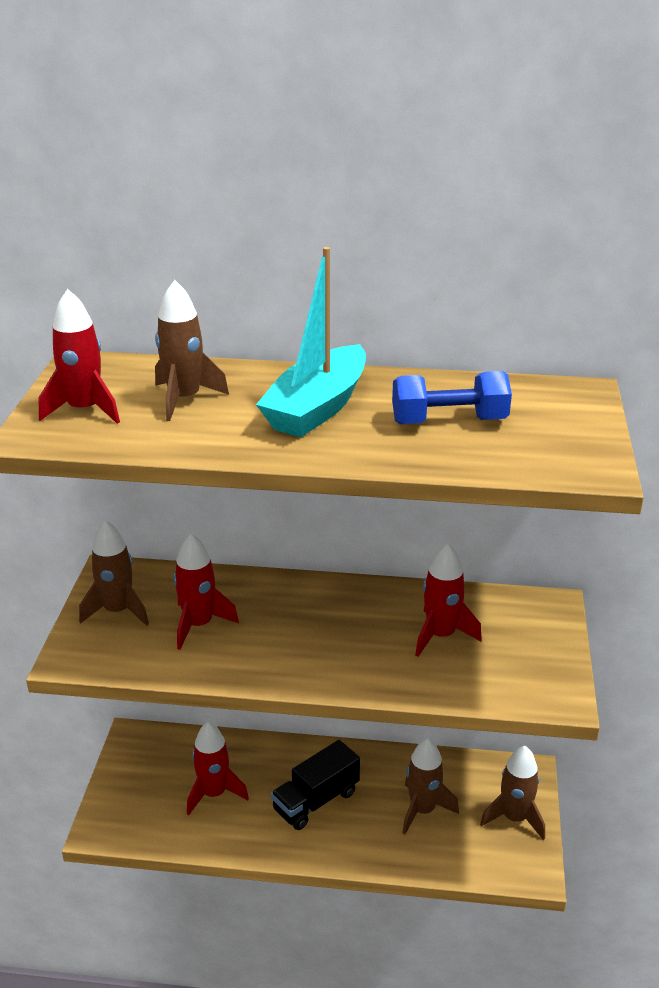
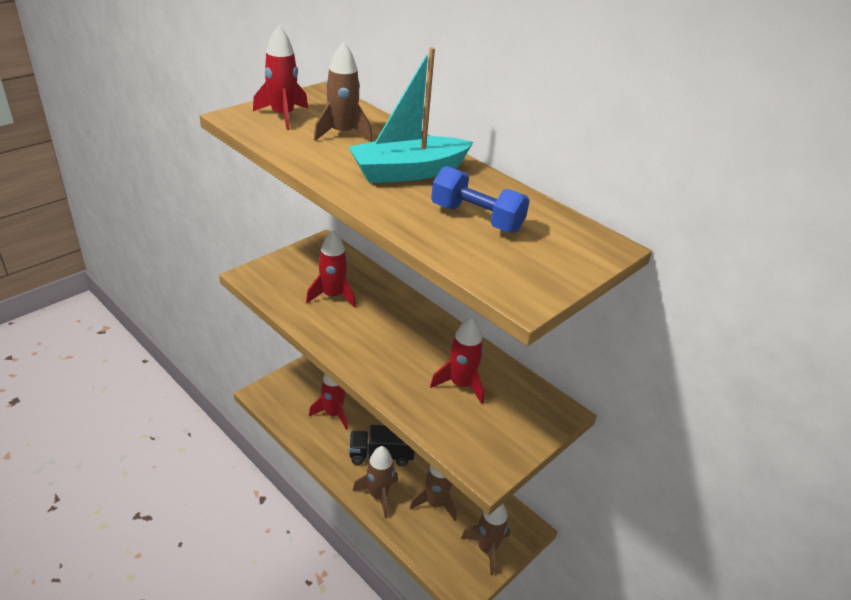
camera: 35 degrees right, 5 degrees up
(118, 611) = (302, 265): brown rocket -> brown rocket (378, 495)

